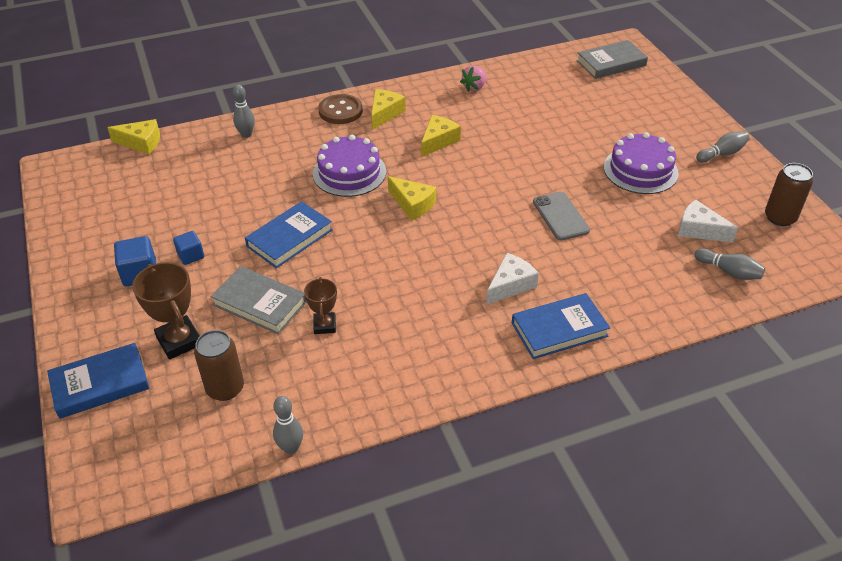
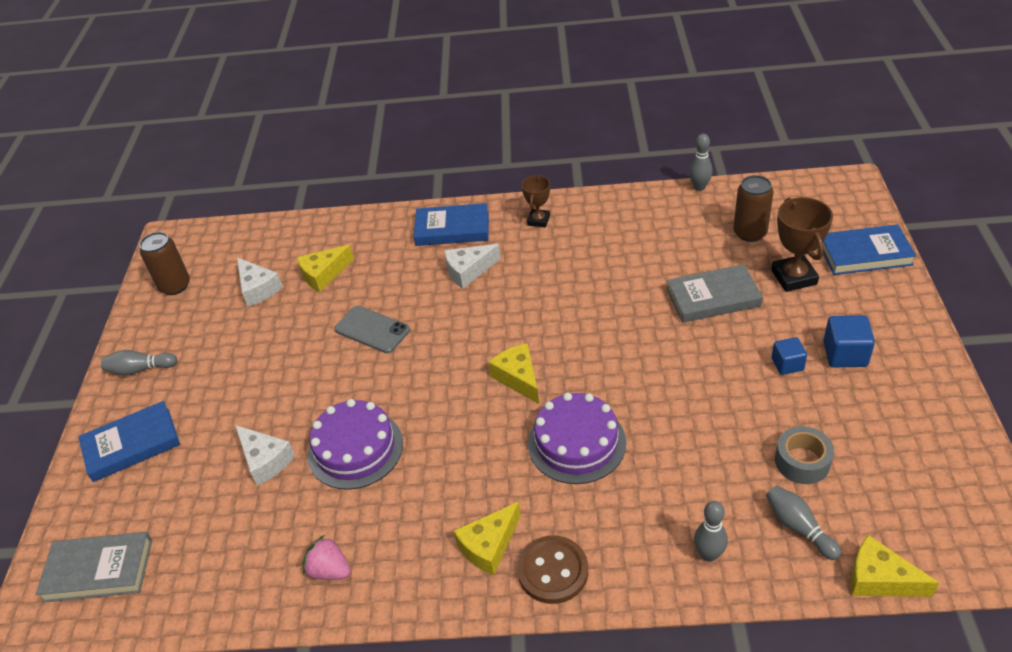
camera: 155 degrees left, 0 degrees up
(184, 191) = (802, 461): none -> grey tape
(259, 303) = (713, 297): grey book -> grey book turned 60 degrees counterclockwise
(290, 238) = (671, 363): blue book -> blue book (132, 444)
(324, 325) = (653, 267): brown trophy -> brown trophy (538, 220)
(438, 141) = (441, 470): yellow cheese -> yellow cheese (323, 275)
(474, 87) = (330, 570): pink strawberry -> pink strawberry turned 120 degrees counterclockwise
(560, 216) = (372, 330): grey phone -> grey phone turned 60 degrees counterclockwise
(564, 123) = (265, 460): none -> white cheese
(640, 170) = (244, 368): purple cake -> purple cake (355, 449)
(729, 271) = (274, 248): grey bowling pin -> grey bowling pin (799, 527)

